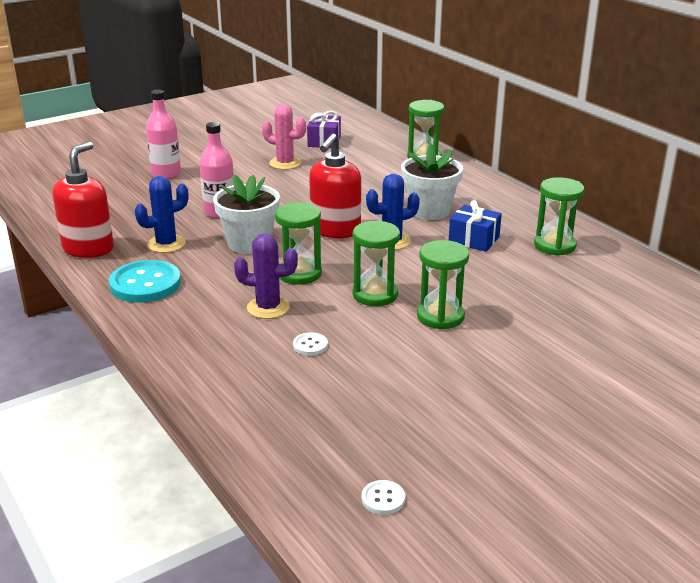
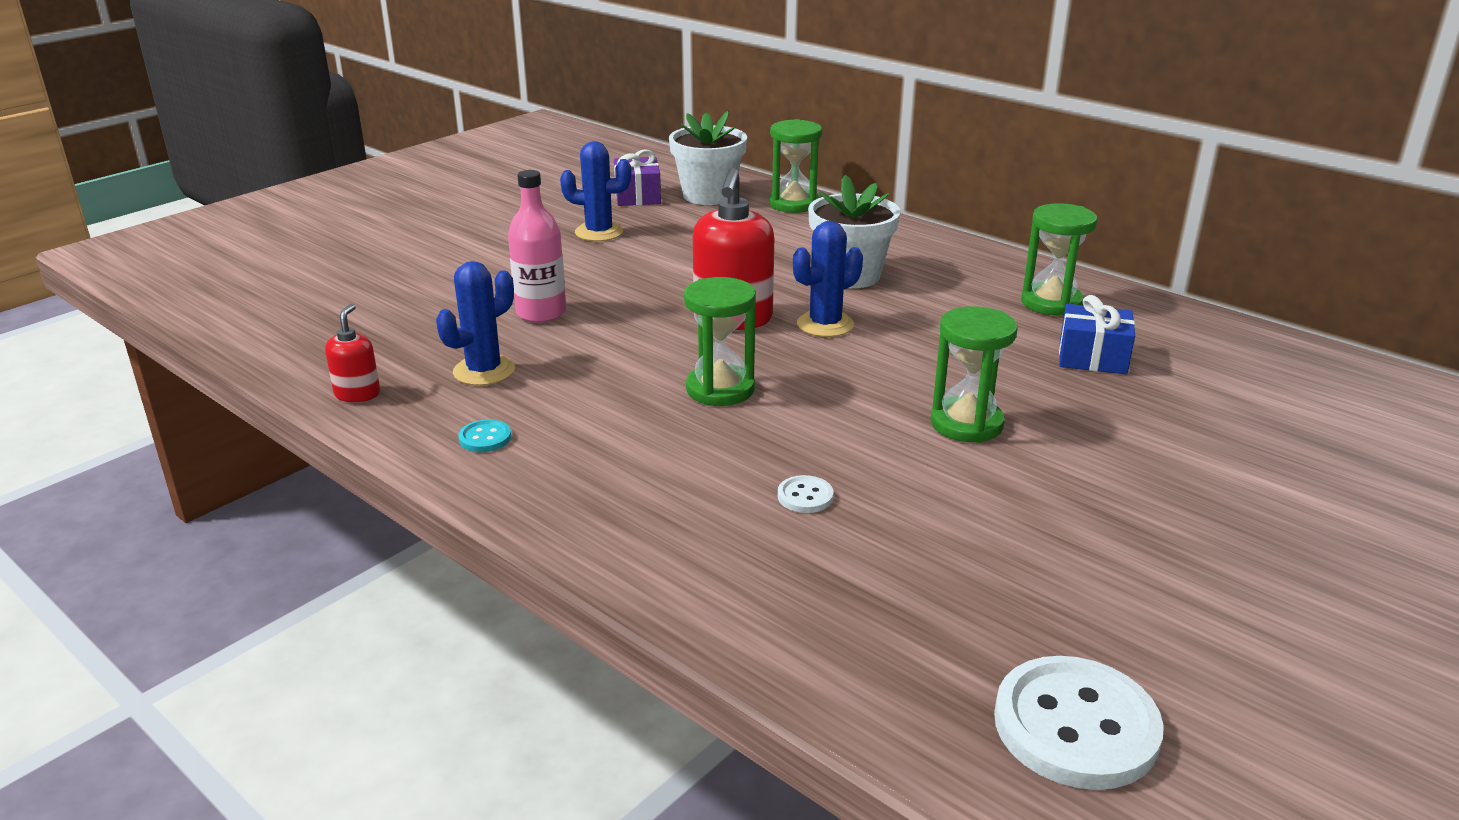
camera: 15 degrees left, 0 degrees up
(88, 248) = (357, 394): red soap dispenser -> red soap dispenser, size x0.52
(145, 284) = (485, 438): turquoise button -> turquoise button, size x0.45
(166, 174) = (423, 266): pink bottle -> none
(249, 243) = (615, 353): white flower pot -> white flower pot (708, 196)
(268, 308) = (704, 447): purple cactus -> none
(285, 163) = (599, 232): pink cactus -> blue cactus
(375, 294) = (852, 405): green hourglass -> none
(383, 499) = (1075, 726): white button -> white button, size x2.23
(474, 239) = (938, 308): blue gift -> blue gift (1092, 357)

